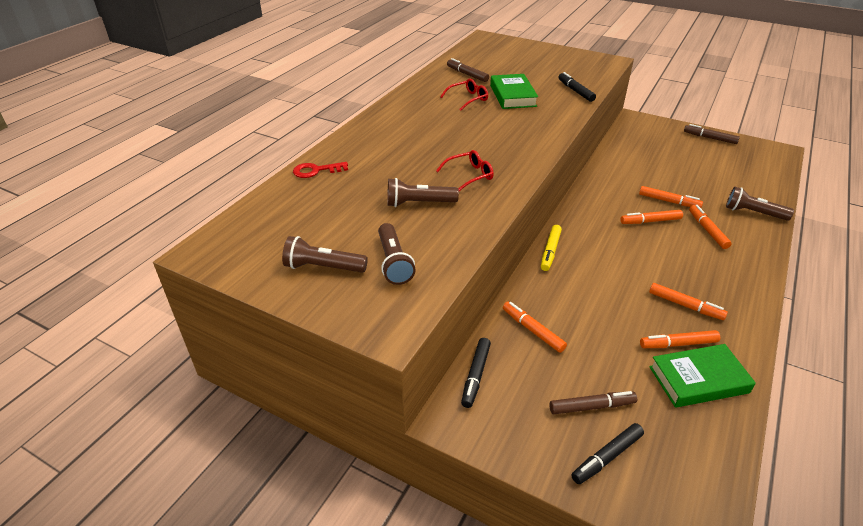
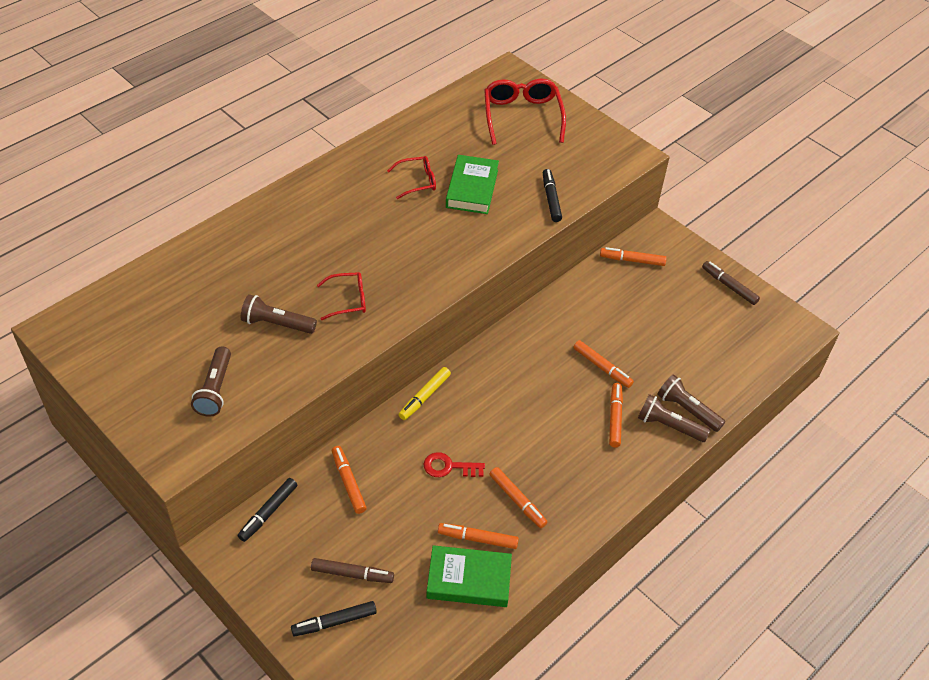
camera: 15 degrees right, 10 degrees up
(316, 171) = (200, 252): red key -> red key (449, 467)
(323, 267) = (151, 377): brown flashlight -> brown flashlight (669, 426)
(467, 74) = (442, 138): brown marker -> none
(515, 56) = (522, 116): none -> red glasses
(650, 221) = (560, 388): orange marker -> orange marker (632, 260)

